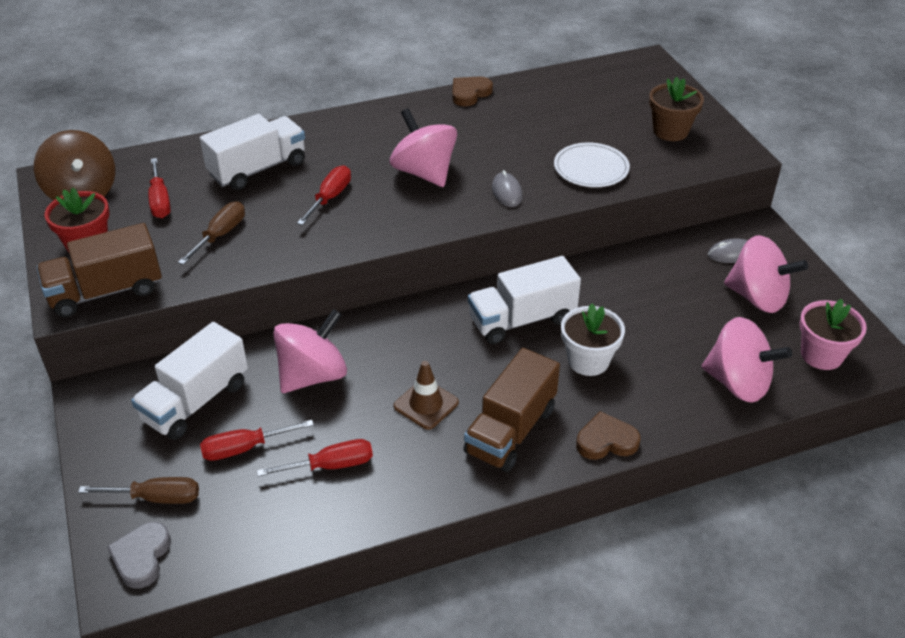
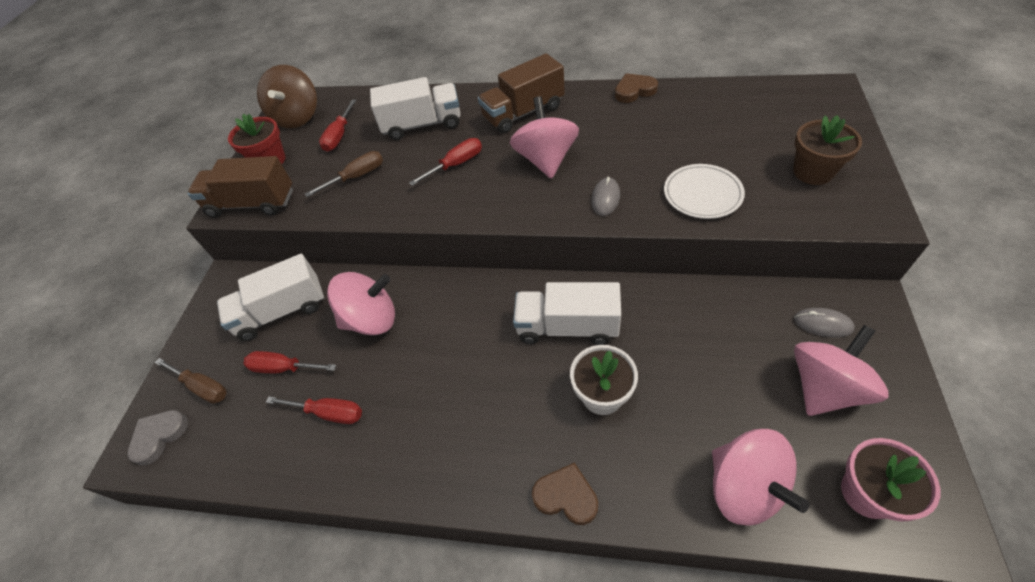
camera: 35 degrees right, 10 degrees up
(426, 404) = (435, 383): brown traffic cone -> none
(510, 430) = (487, 443): brown truck -> brown truck (523, 113)
(757, 297) = (825, 387): pink spinning top -> pink spinning top turned 105 degrees counterclockwise

